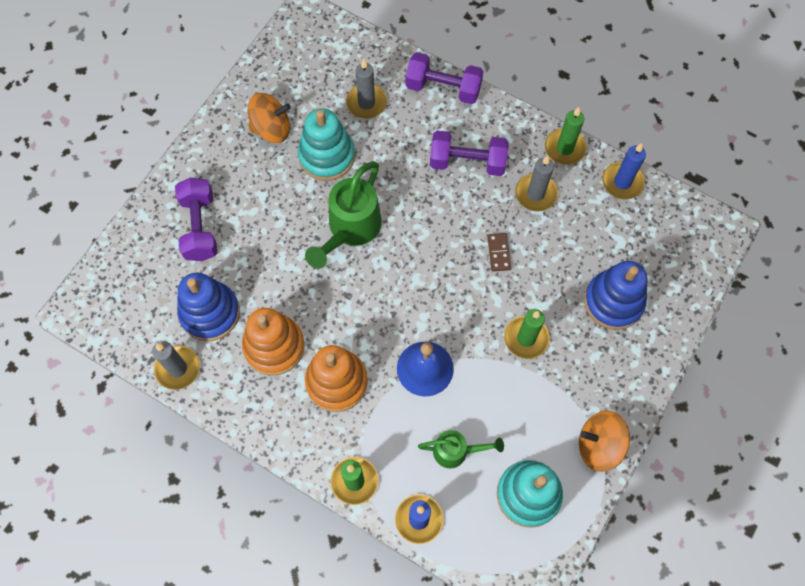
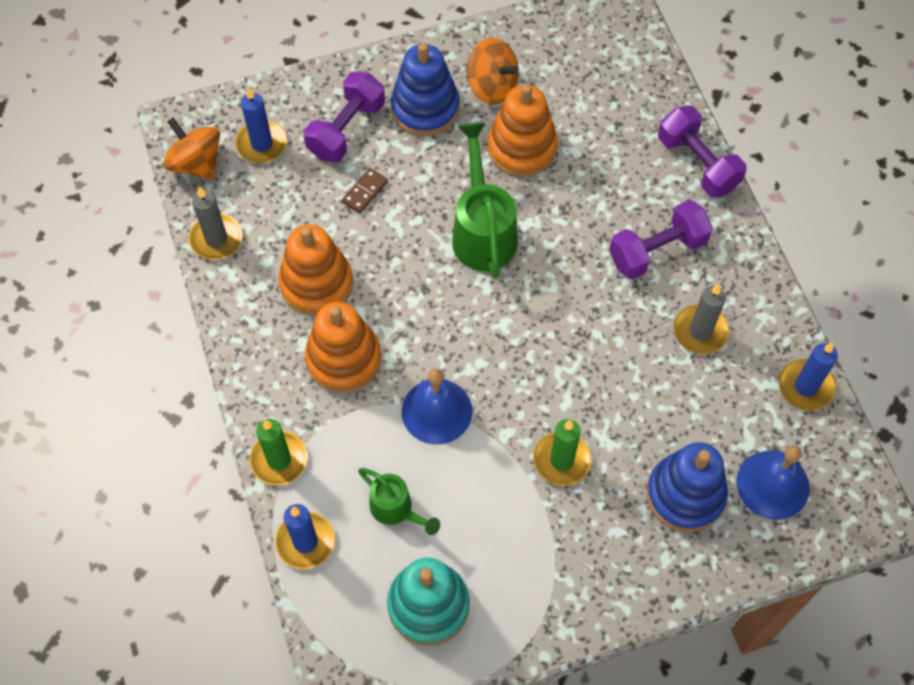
camera: 40 degrees right, 5 degrees down
(150, 280) = (261, 144): none -> blue candle
(210, 313) = (287, 211): blue stacking toy -> blue stacking toy (425, 108)
(327, 156) = (522, 148): turquoise stacking toy -> orange stacking toy
(350, 229) = (483, 231): green watering can -> green watering can turned 105 degrees clockwise
(366, 103) = (606, 125): grey candle -> none
(467, 162) = (657, 251): purple dumbbell -> purple dumbbell turned 75 degrees counterclockwise
(498, 253) = (609, 359): brown domino -> brown domino (364, 192)
(564, 148) = (773, 309): green candle -> none
(599, 445) = (541, 618): orange spinning top -> orange spinning top (196, 163)
(655, 256) = (773, 484): none -> blue bell

